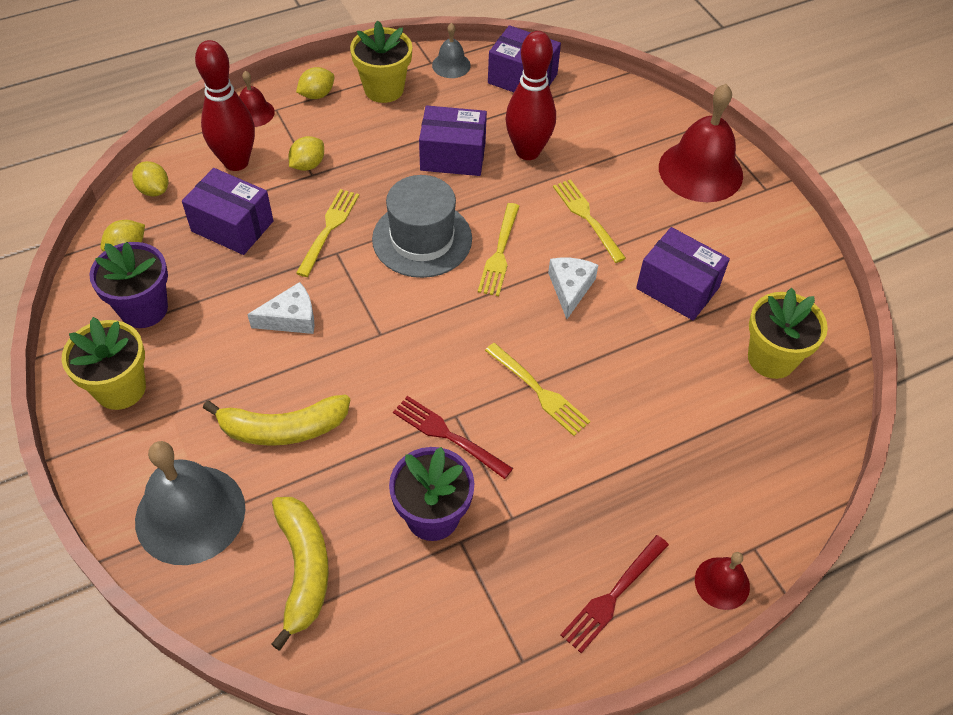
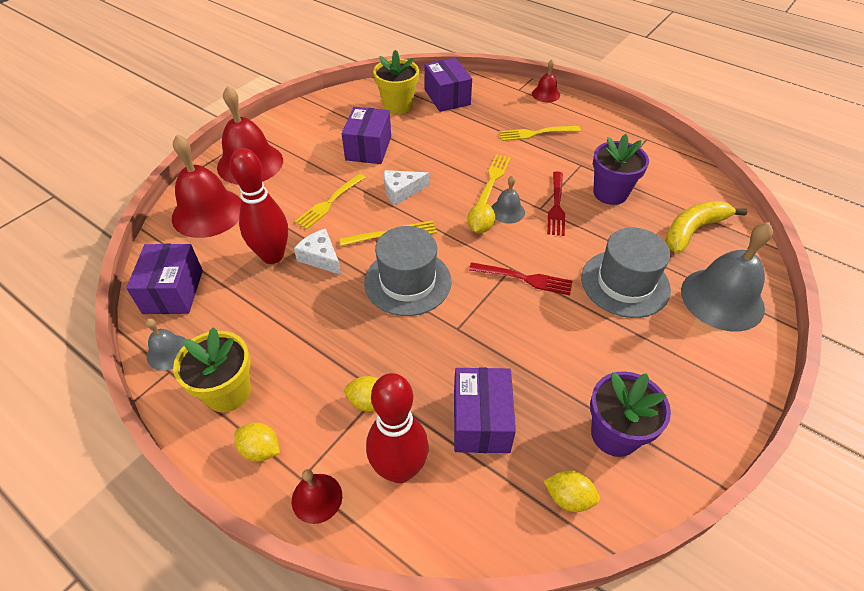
camera: 115 degrees left, 5 degrees down
(120, 388) = (690, 400): yellow flower pot -> none
(154, 190) = (483, 527): yellow lemon -> yellow lemon (480, 228)
(283, 428) = (625, 283): yellow banana -> grey hat
(291, 318) = (540, 325): white cheese -> white cheese (321, 258)
(329, 229) = (436, 346): yellow fork -> yellow fork (536, 133)
(453, 156) = (302, 300): purple box -> purple box (447, 97)
(471, 377) = (507, 211): none -> grey bell
(613, 596) = (586, 122): red fork -> red fork (524, 279)
(626, 120) = (208, 212): none -> red bell

